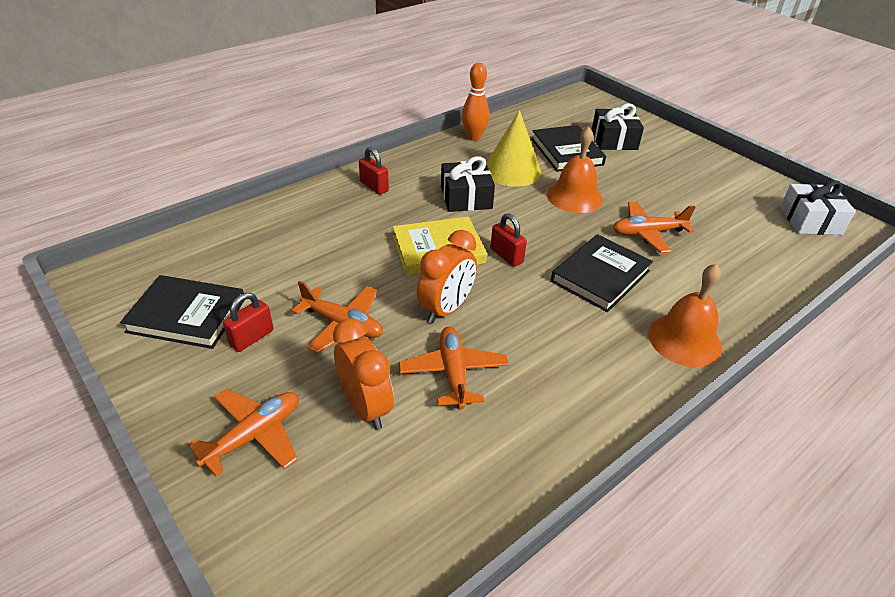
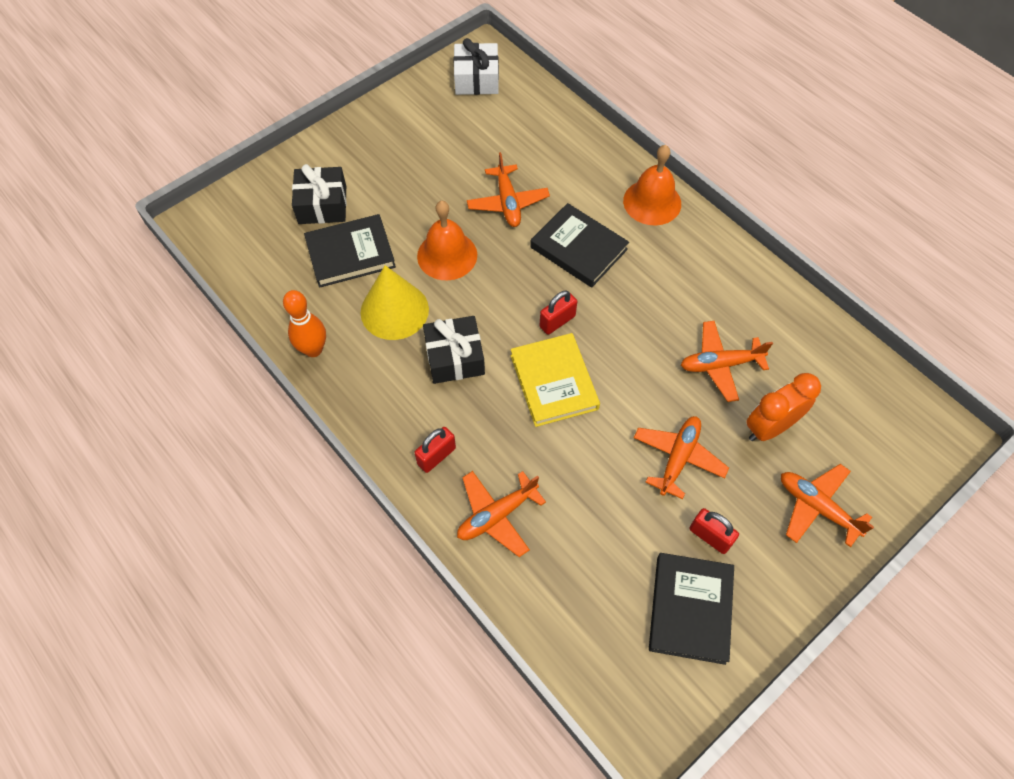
camera: 90 degrees left, 20 degrees up
(315, 213) = (496, 515): none -> orange plane
(446, 309) = (643, 372): orange clock -> none

